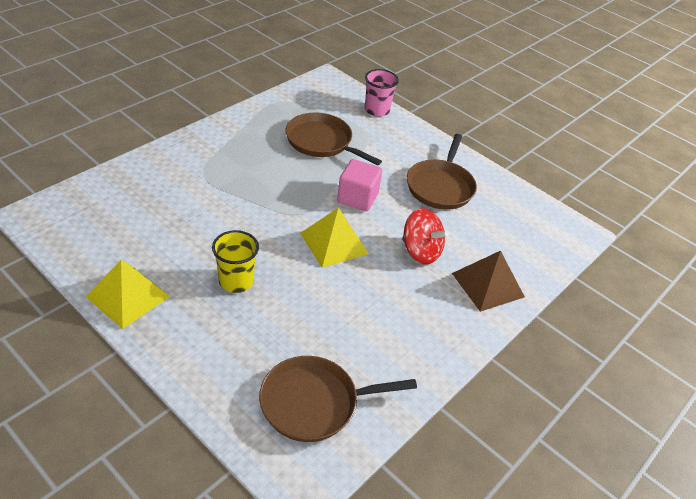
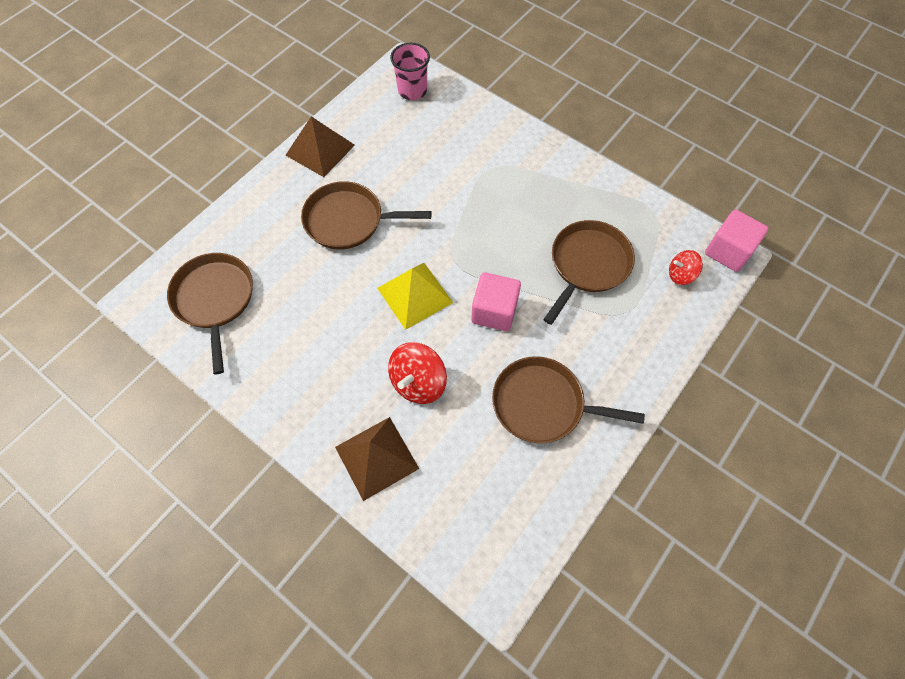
camera: 90 degrees right, 20 degrees up
(128, 296) = (320, 150): yellow pyramid -> brown pyramid
(236, 281) = (348, 220): yellow cup -> brown pan
(323, 79) = (728, 251): none -> pink cube
(339, 102) = (680, 274): none -> red spinning top
(377, 110) = (683, 320): pink cup -> pink cup (412, 91)

